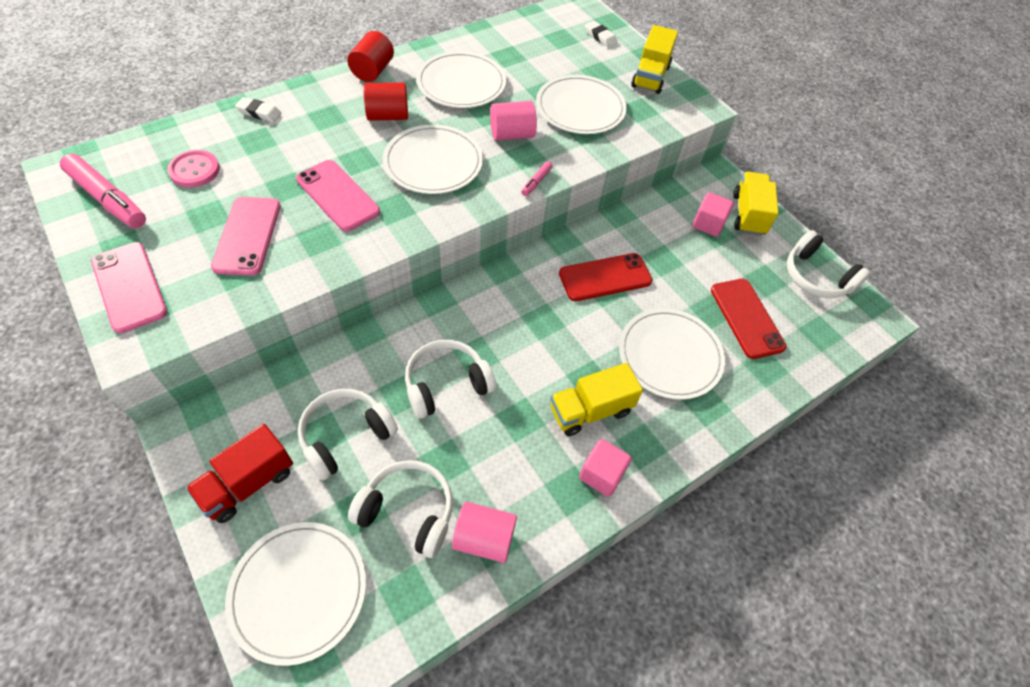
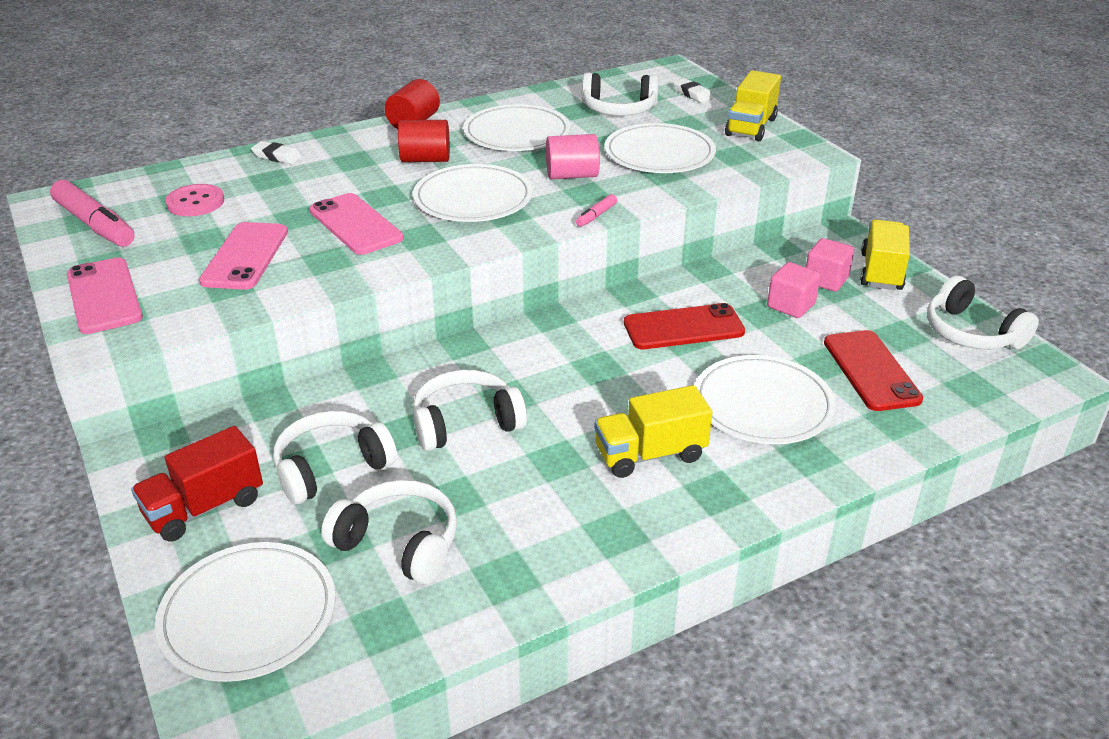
camera: 10 degrees right, 20 degrees down
(484, 538) = (494, 574): pink cylinder -> none
(542, 55) = (619, 109): none -> white headphones
(601, 474) = (658, 518): pink cube -> pink cube (791, 305)

